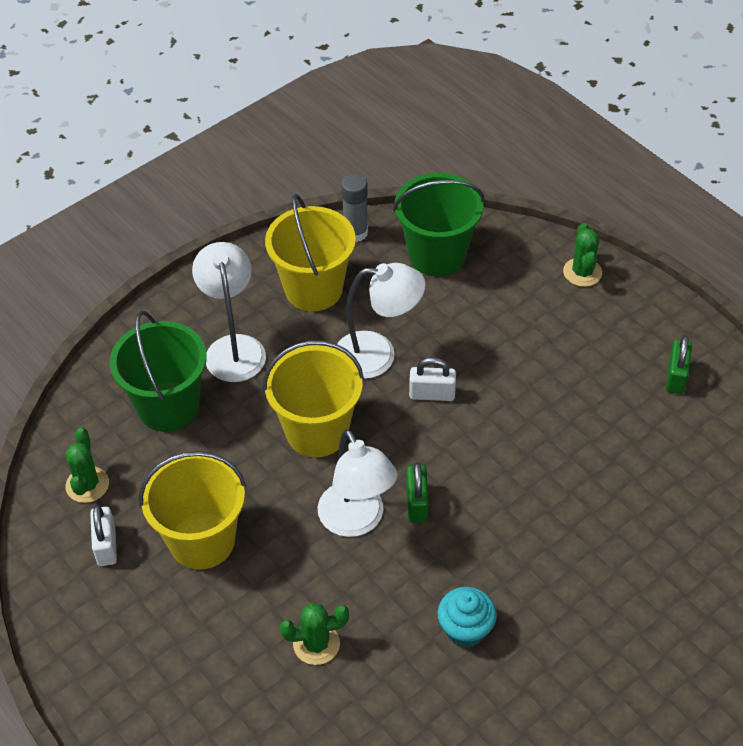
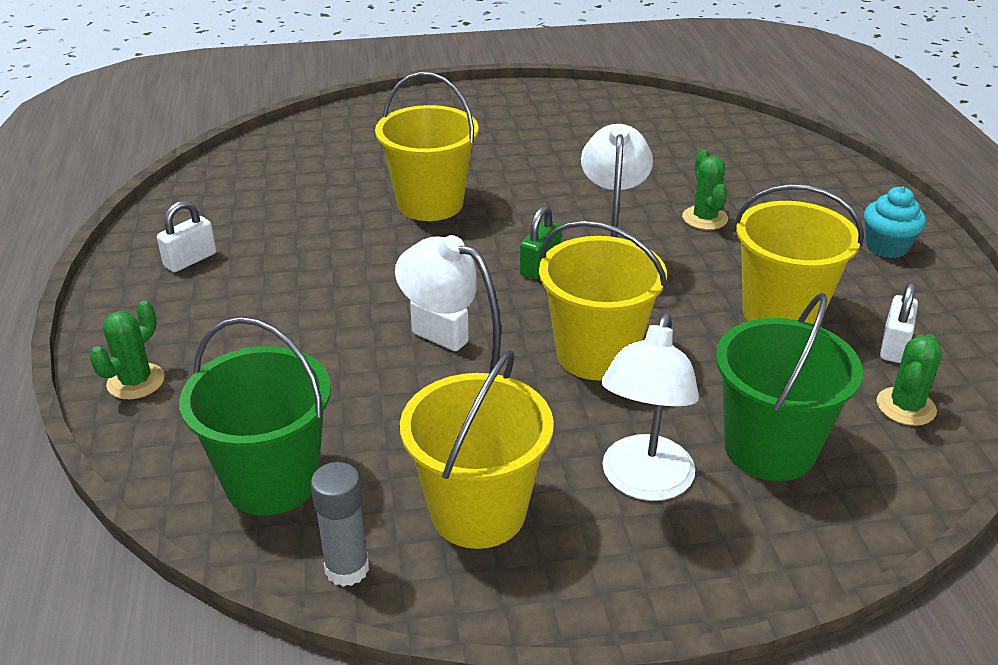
camera: 150 degrees left, 15 degrees down
(316, 644) = (705, 218): green cactus -> green cactus turned 60 degrees clockwise
(465, 629) = (570, 187): turquoise cupcake -> turquoise cupcake (887, 247)
(567, 537) = (430, 204): none -> yellow bucket
(676, 377) = (190, 260): green padlock -> white padlock

